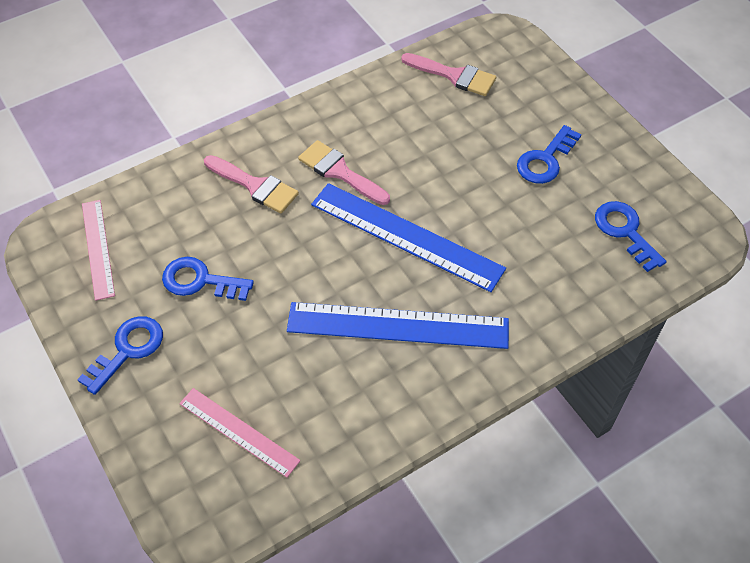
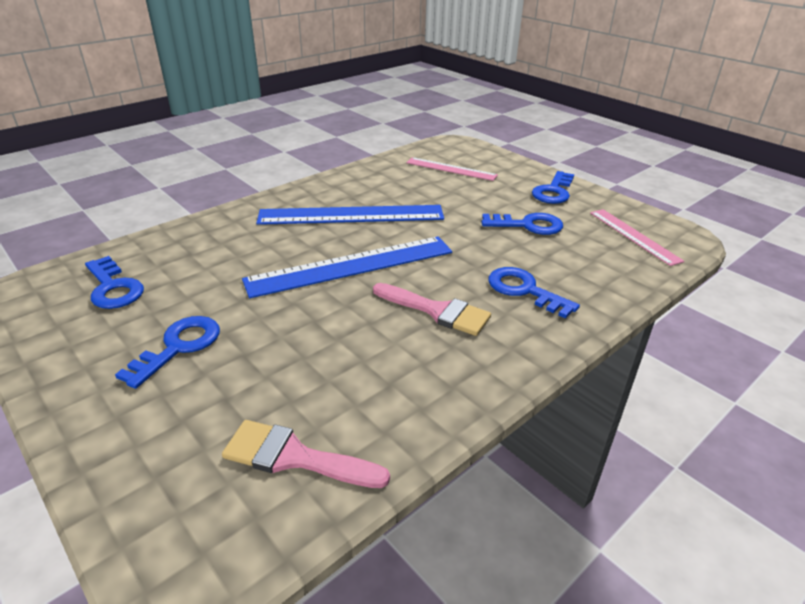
camera: 170 degrees right, 20 degrees down
(255, 186) = (524, 290): pink brush -> blue key
(406, 236) = (351, 266): blue ruler -> blue ruler turned 45 degrees counterclockwise

